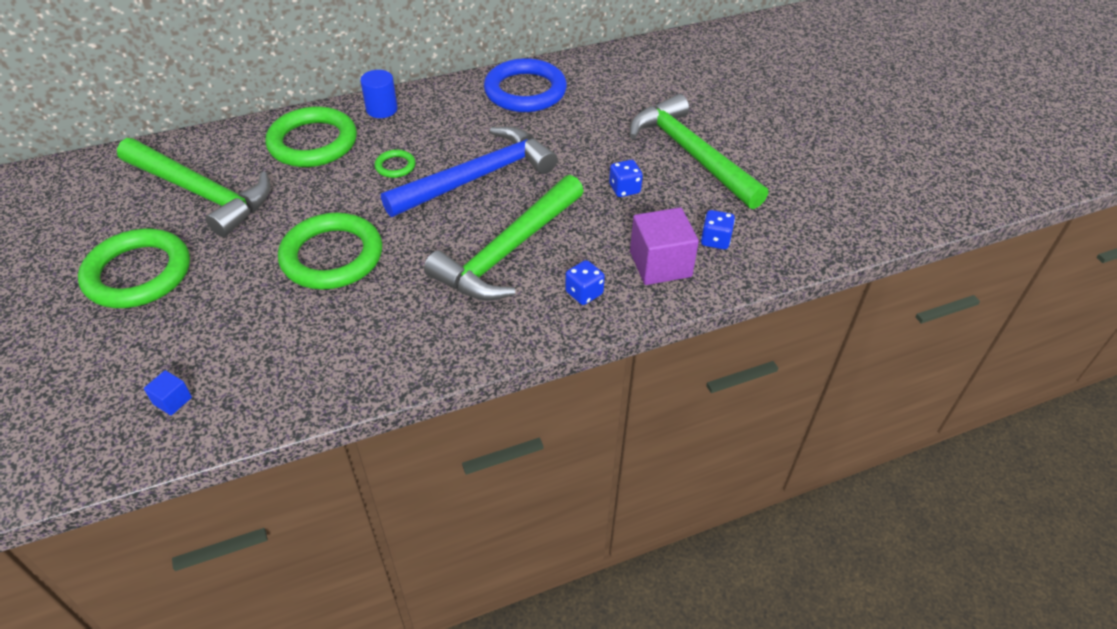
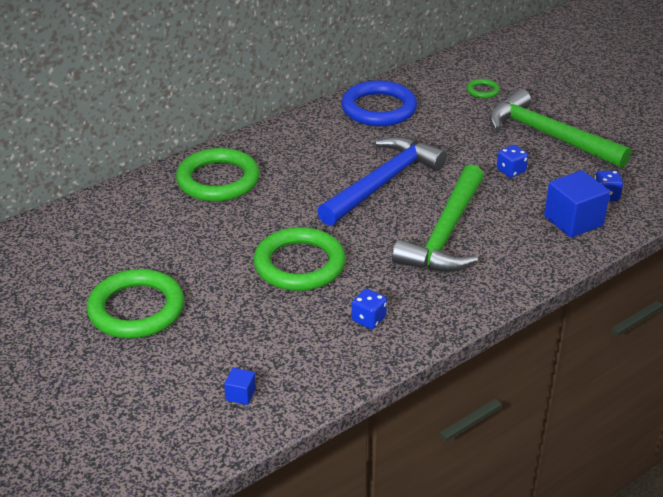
camera: 15 degrees left, 10 degrees down
(201, 193) = (145, 237): green hammer -> none
(382, 109) = (261, 143): blue cylinder -> none
(395, 166) = (305, 186): green ring -> green ring (482, 91)
(584, 293) = (526, 252): blue dice -> blue dice (368, 319)
(660, 264) = (573, 221): purple cube -> blue cube

